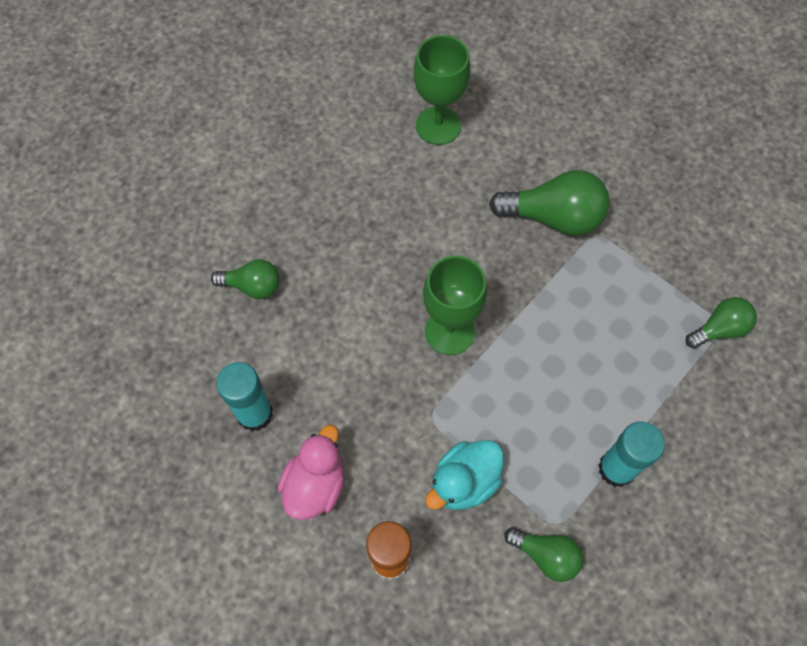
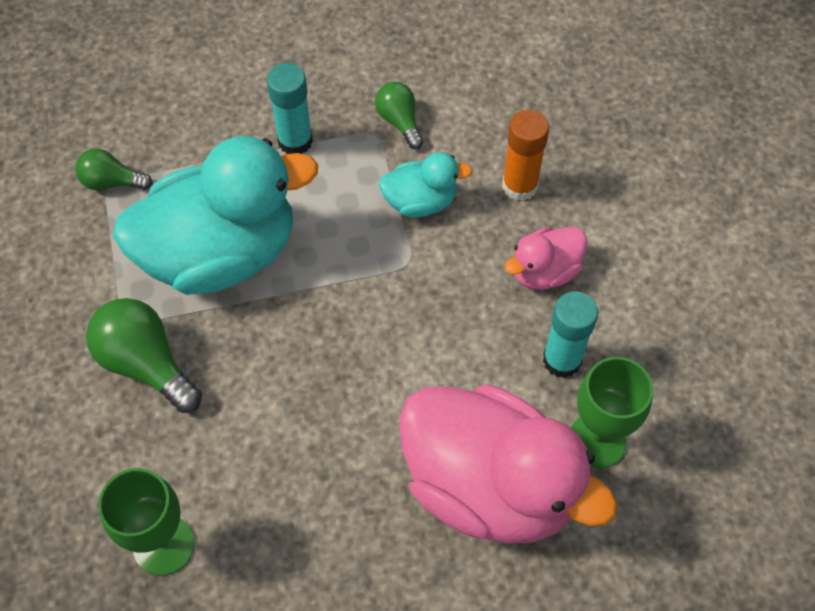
camera: 145 degrees left, 5 degrees down
(252, 286) = (490, 486): green light bulb -> pink duck
(449, 331) = (335, 322): green goblet -> green goblet (597, 440)
(580, 328) = (221, 253): none -> turquoise duck

